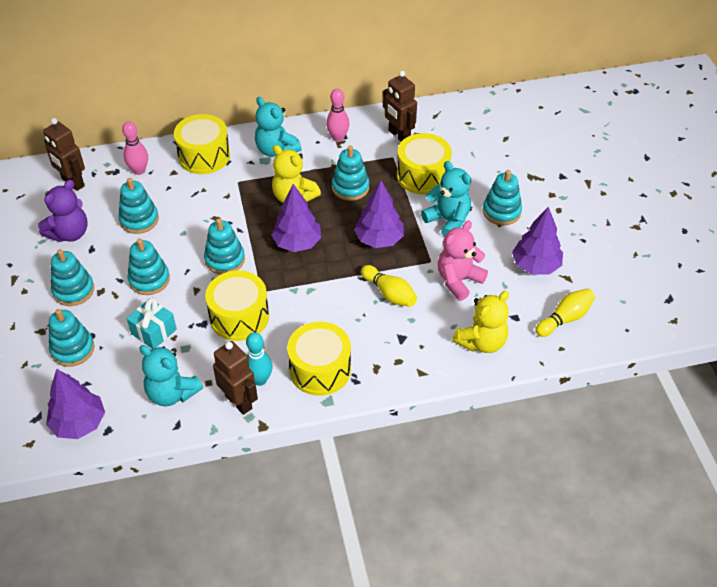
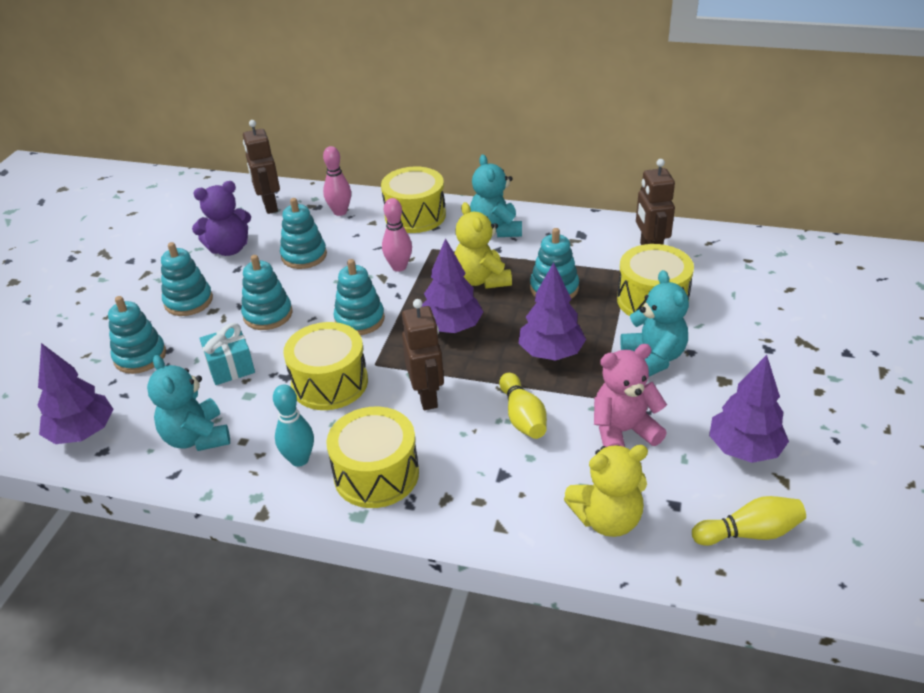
camera: 30 degrees right, 10 degrees down
(239, 402) = (258, 475): brown robot -> brown robot (427, 396)
(338, 138) = (574, 235): pink bowling pin -> pink bowling pin (399, 267)
(501, 211) = (734, 369): turquoise stacking toy -> none

